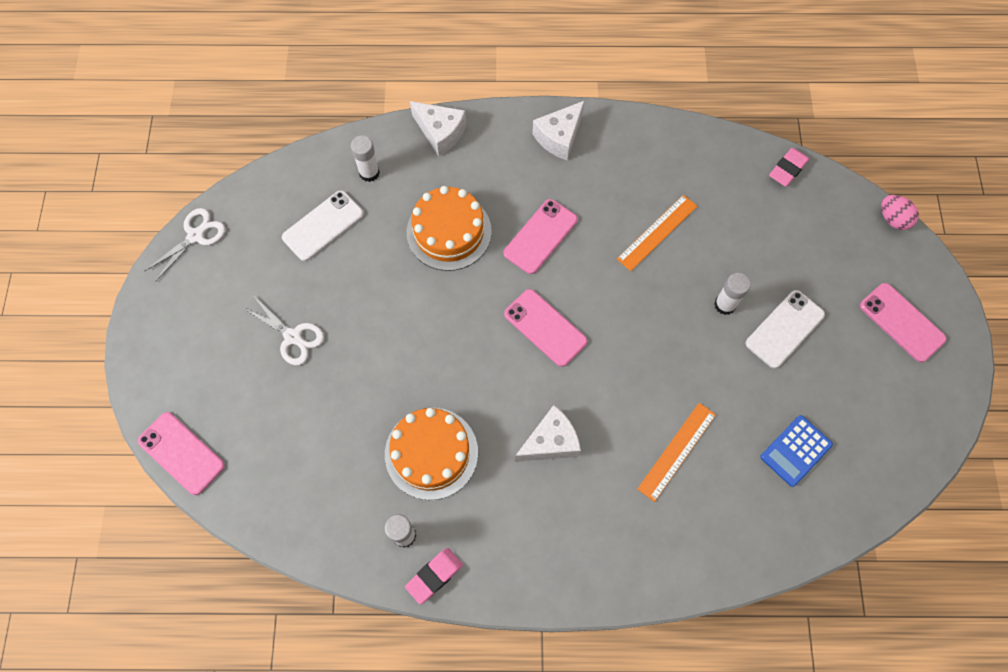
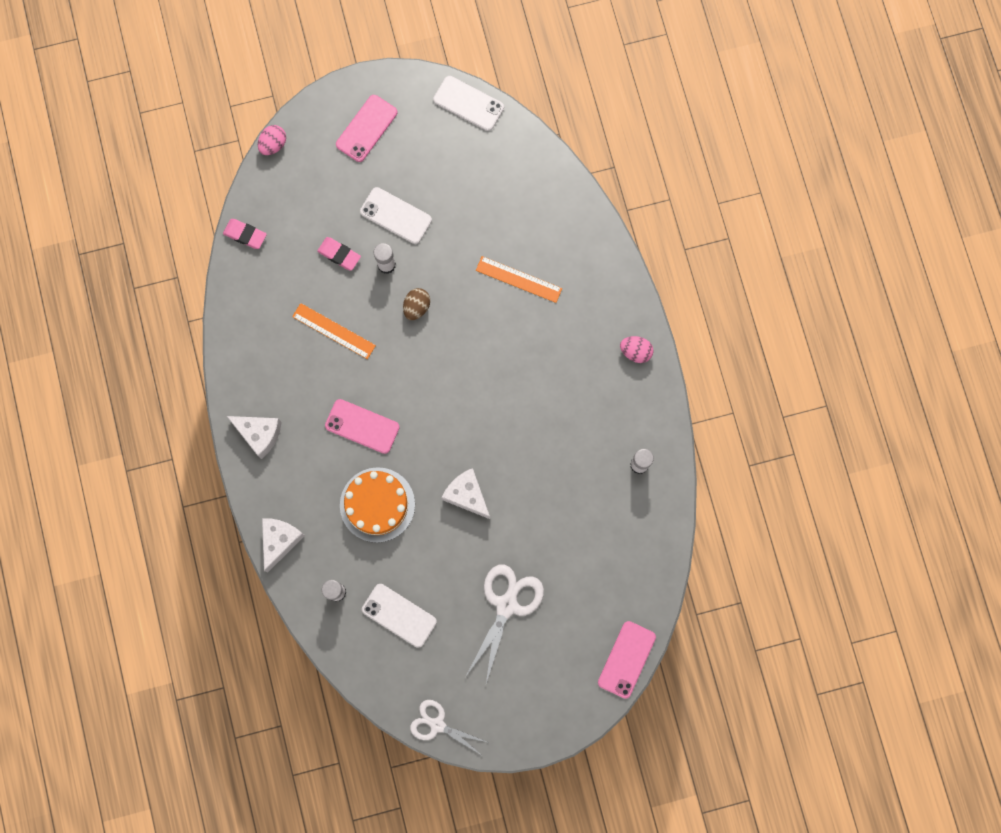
camera: 105 degrees left, 10 degrees up
(293, 337) = (506, 605): white scissors -> white scissors, size x1.53
(431, 453) = (571, 463): orange cake -> none
(434, 576) = (661, 434): pink eraser -> pink eraser (339, 255)
(545, 328) = (444, 402): pink phone -> none
(549, 573) = (635, 352): none -> pink egg
(550, 442) = (537, 375): white cheese -> white cheese (467, 495)
(666, 325) = (417, 307): none -> brown egg
(795, 450) = (494, 193): blue calculator -> none
(922, 450) = (468, 103): none -> white phone

